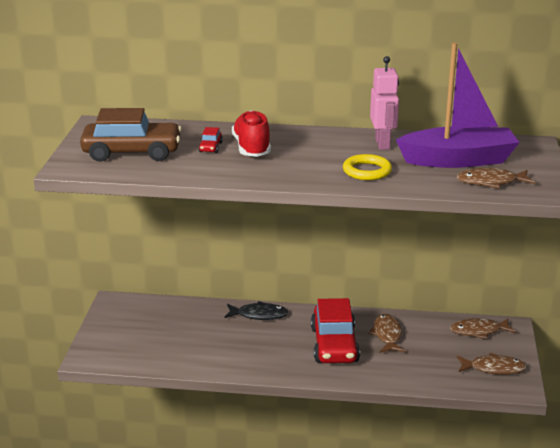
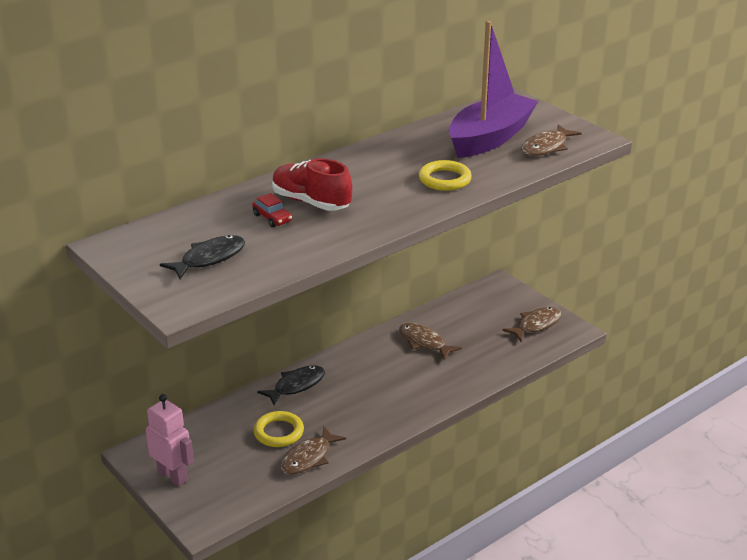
camera: 45 degrees left, 5 degrees up
(132, 152) = (209, 259): brown car -> black fish
(205, 335) = (278, 432): none -> yellow ring
(334, 345) = (398, 375): red car -> none
(382, 144) = (408, 148): pink robot -> pink robot (173, 476)
(478, 331) = (483, 300): brown fish -> brown fish (308, 458)

